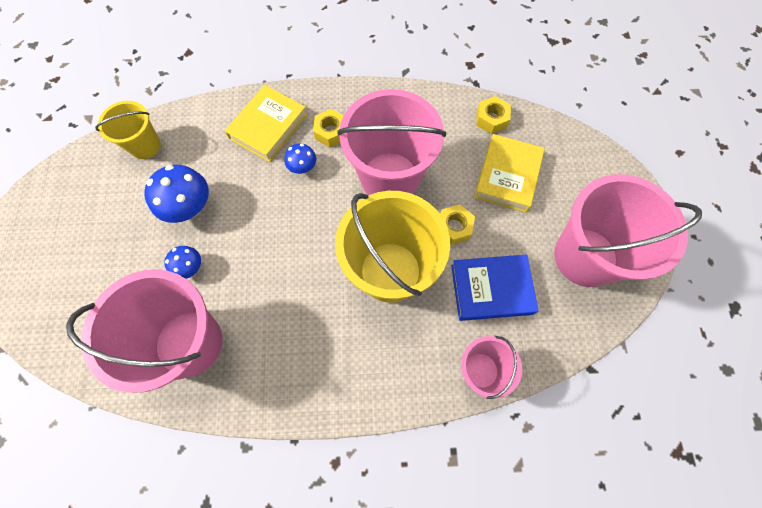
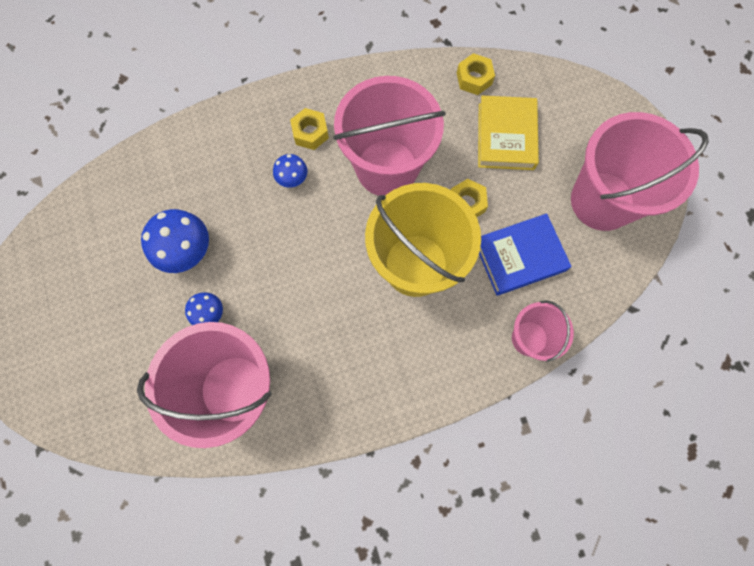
camera: 15 degrees left, 5 degrees up
(145, 146) = (113, 196): yellow bucket -> none
(268, 127) = (241, 143): yellow book -> none

